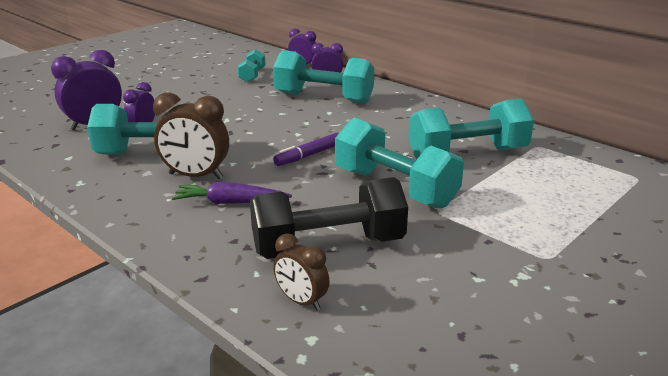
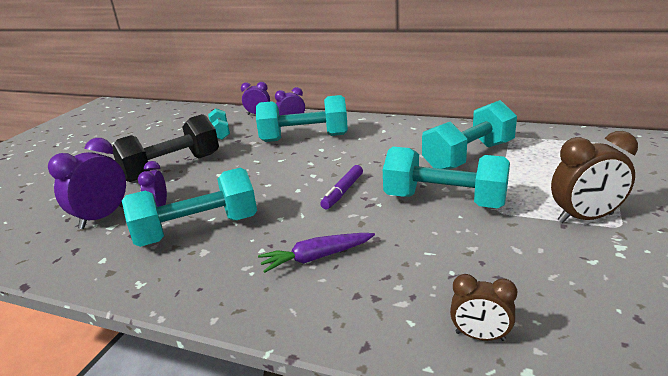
camera: 20 degrees left, 0 degrees up
(196, 176) = (257, 241): brown clock -> brown clock (585, 218)
(328, 246) = (446, 272): black dumbbell -> black dumbbell (172, 167)

